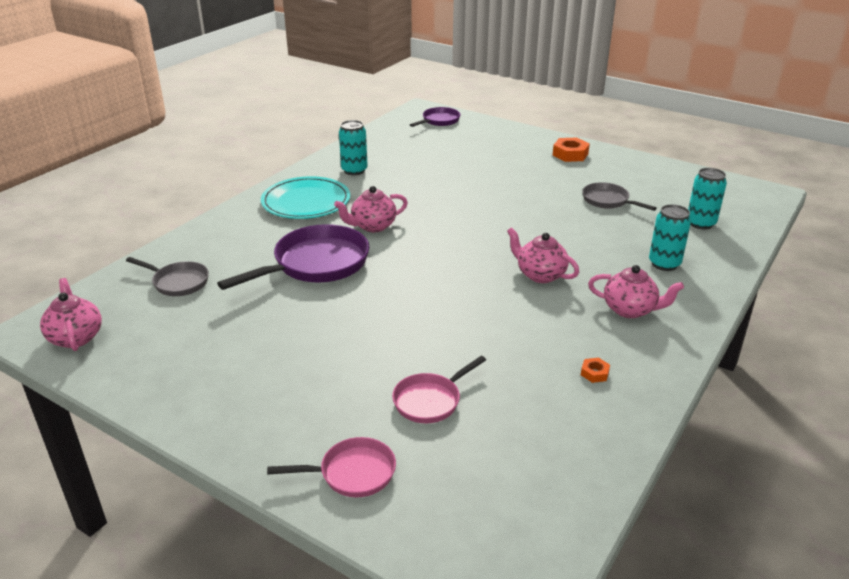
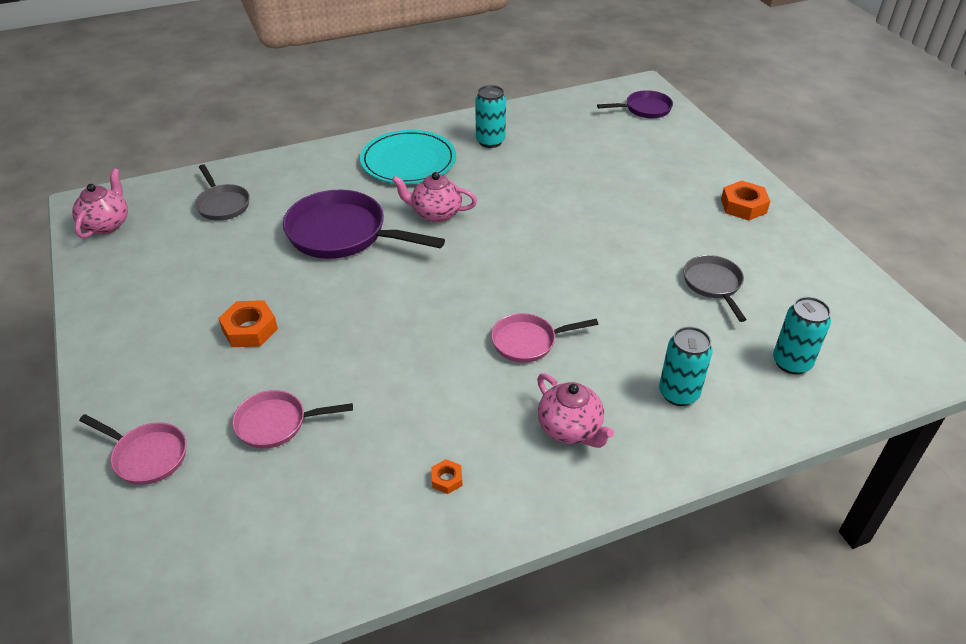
camera: 35 degrees right, 10 degrees up
(316, 264) = (343, 234): purple pan -> purple pan turned 150 degrees counterclockwise
(323, 353) = (249, 329): none -> orange nut
(540, 275) = (528, 342): pink teapot -> pink pan

